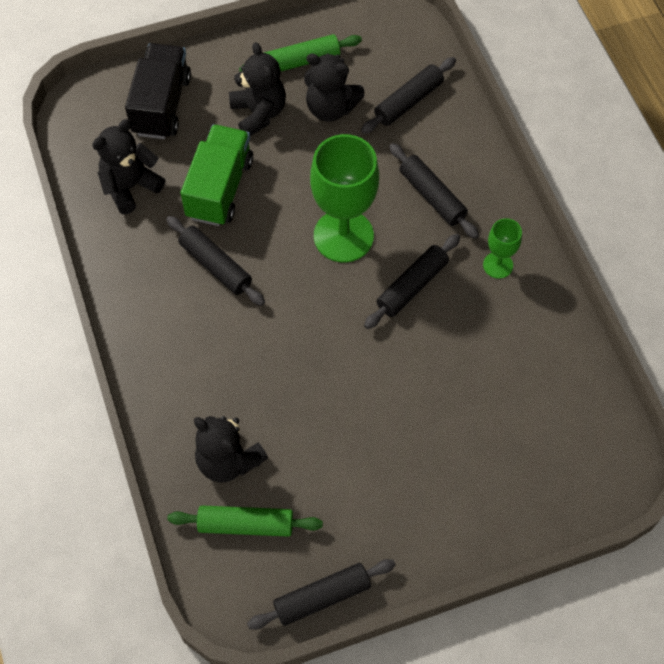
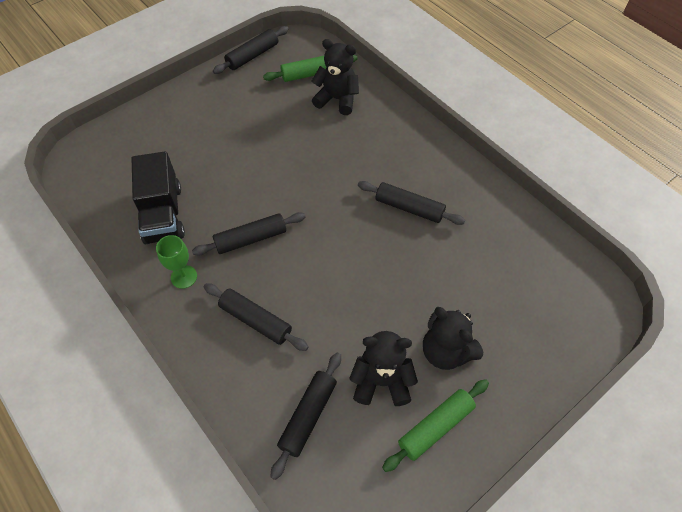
camera: 160 degrees right, 5 degrees down
(130, 187) = (512, 246): black teddy bear -> none
(161, 105) = (537, 329): black truck -> black truck (163, 214)
(219, 188) = (440, 268): green truck -> none
(343, 236) = (320, 261): green goblet -> none
(412, 286) = (251, 238): black rolling pin -> black rolling pin turned 45 degrees clockwise

